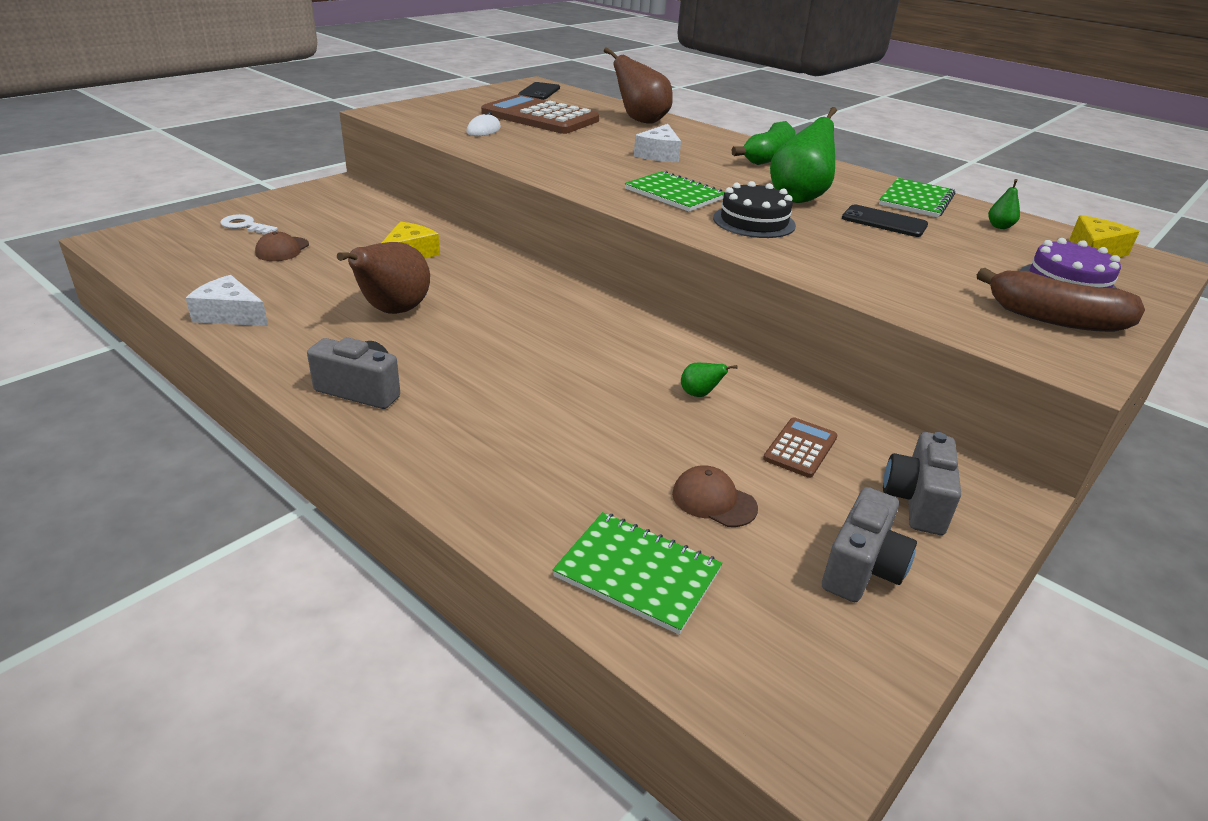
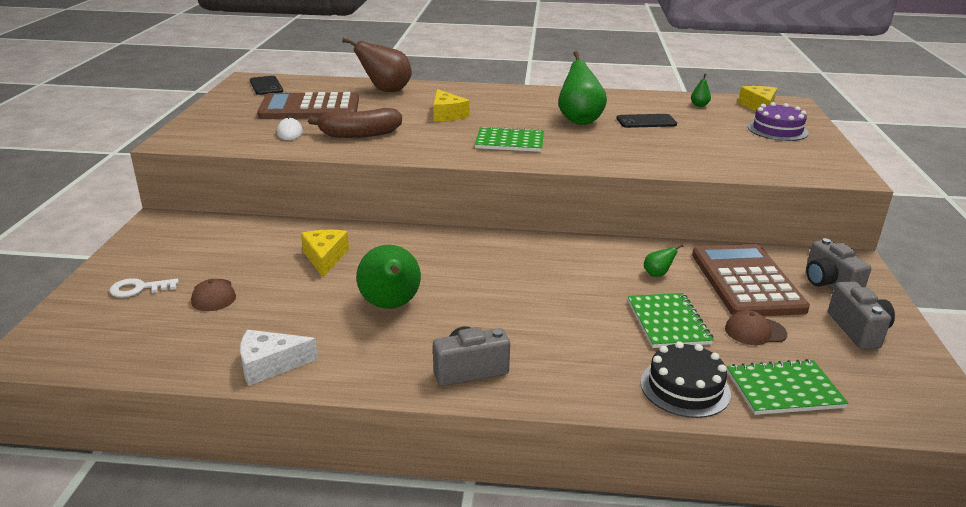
camera: 35 degrees left, 5 degrees down
(392, 311) = (390, 306): brown pear -> green pear
(659, 154) = (447, 115): white cheese -> yellow cheese
(754, 221) = (585, 145): black cake -> black cake (685, 388)
(768, 157) = (513, 95): green banana -> none
(800, 448) = (746, 281): brown calculator -> brown calculator, size x2.18
(916, 200) = (637, 101): green notebook -> green notebook (668, 322)
(1054, 319) = (804, 153): brown banana -> brown banana (359, 134)

